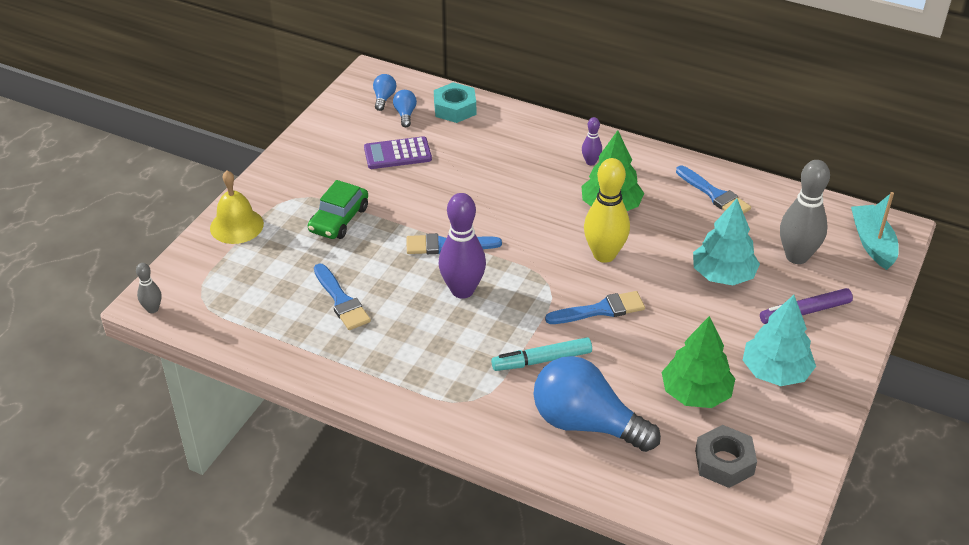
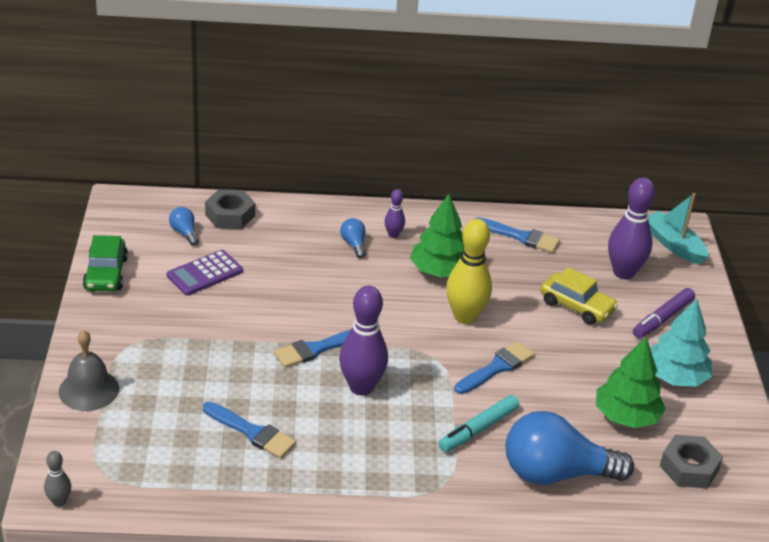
camera: 30 degrees left, 5 degrees down
(236, 226) = (89, 390): yellow bell -> grey bell
(339, 219) = (192, 353): green car -> green car (106, 274)
(384, 98) = (151, 222): blue light bulb -> blue light bulb (354, 244)
(455, 108) = (230, 215): turquoise nut -> grey nut
(723, 275) = (576, 306): turquoise tree -> yellow car
(797, 256) = (623, 273): grey bowling pin -> purple bowling pin

